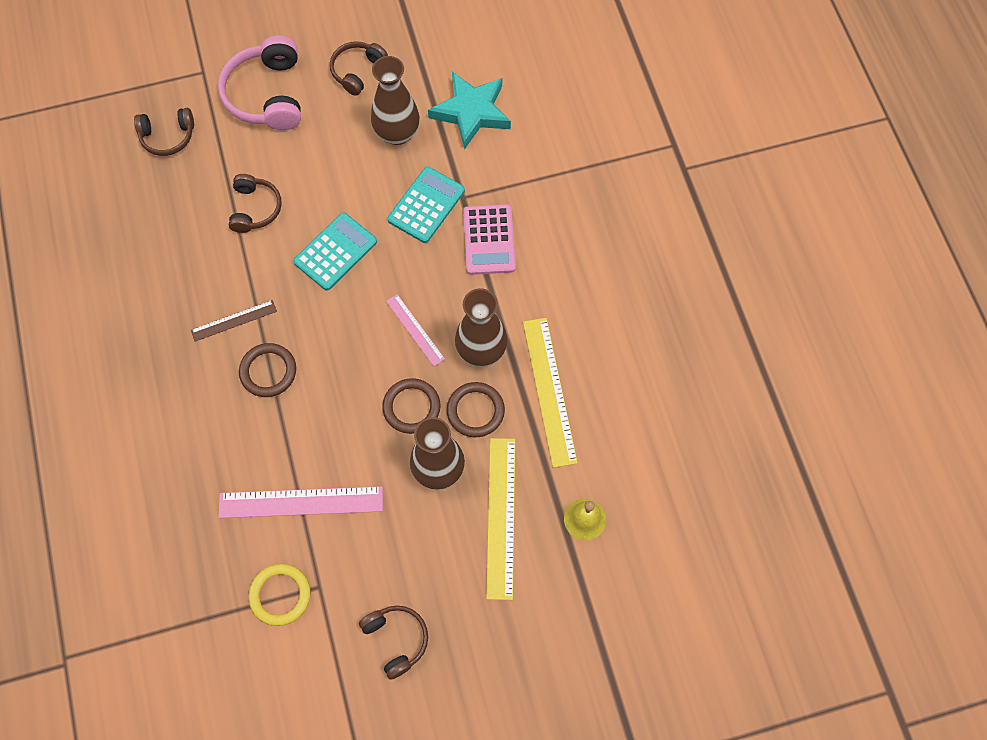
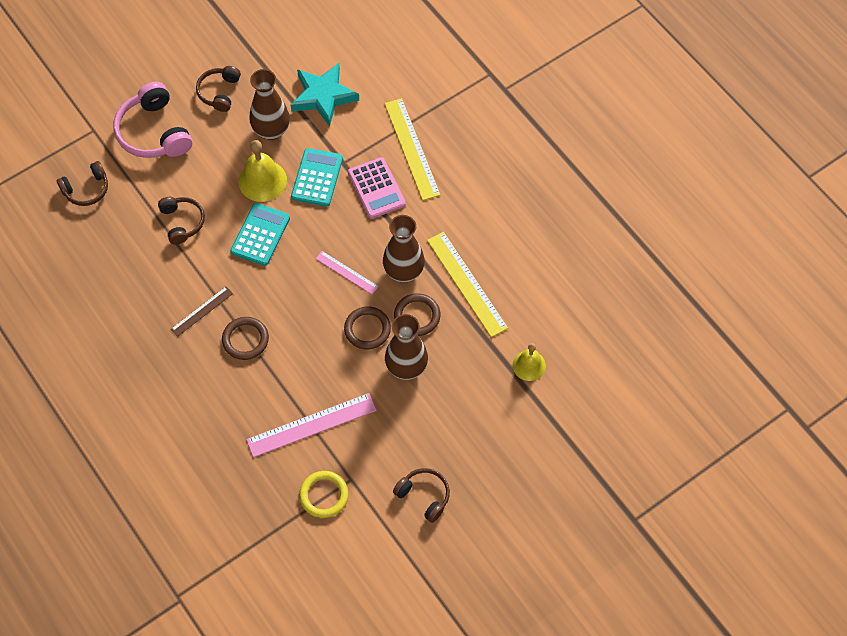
camera: 20 degrees left, 5 degrees down
(363, 189) = (262, 180): none -> yellow bell
(501, 517) = (466, 385): yellow ruler -> yellow ruler (412, 149)

